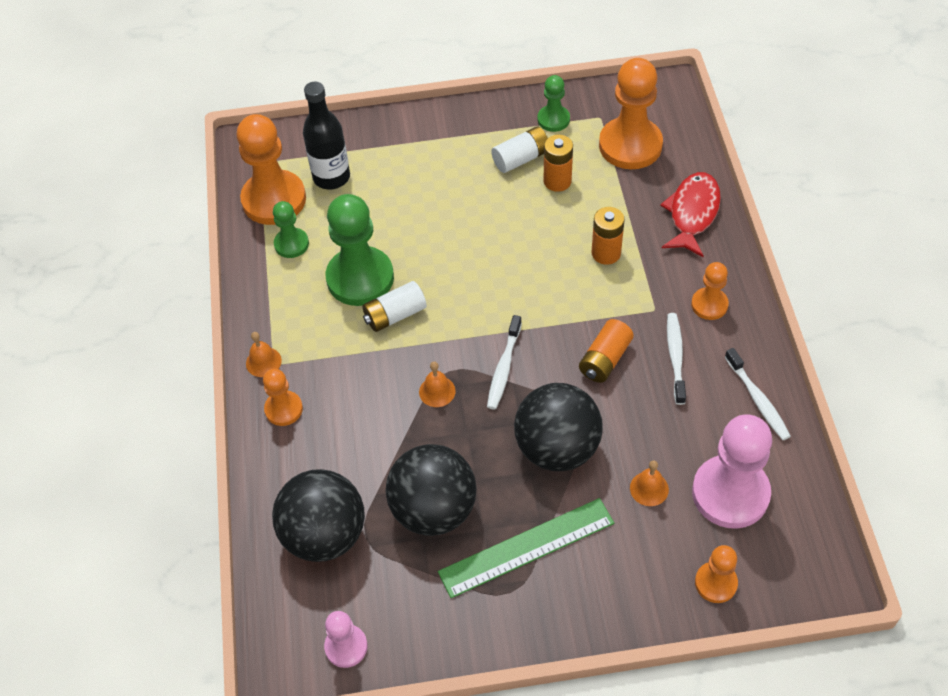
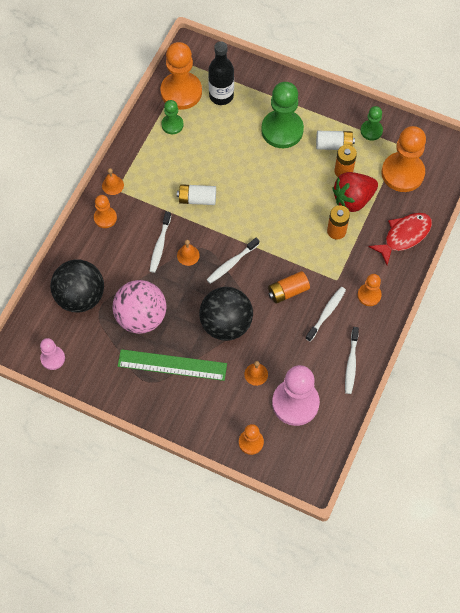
camera: 30 degrees right, 10 degrees up
(360, 278) = (194, 167): green pawn -> green pawn (282, 130)
(388, 401) = (160, 245): none -> white toothbrush
(433, 509) = (141, 317): black ball -> pink ball
(595, 206) = (353, 199): none -> red strawberry

